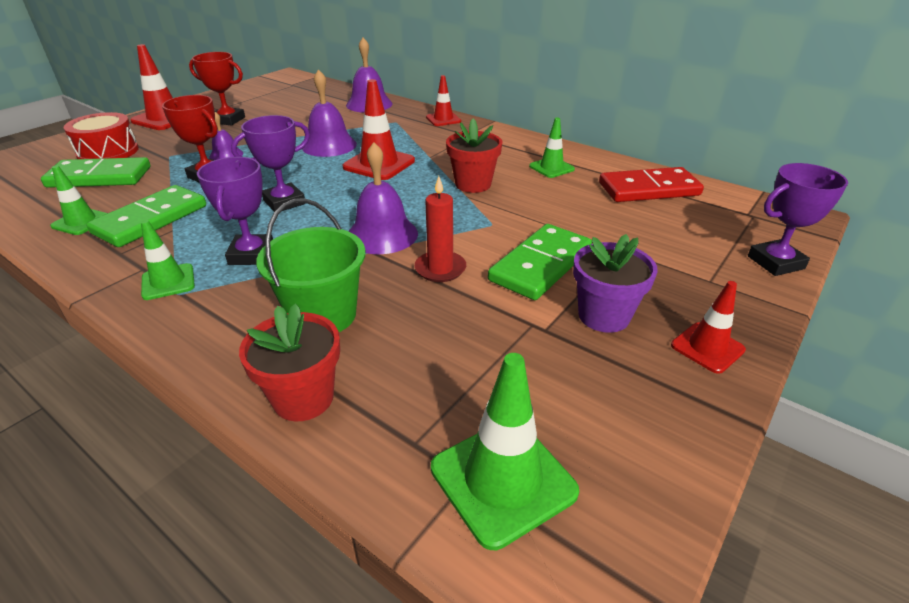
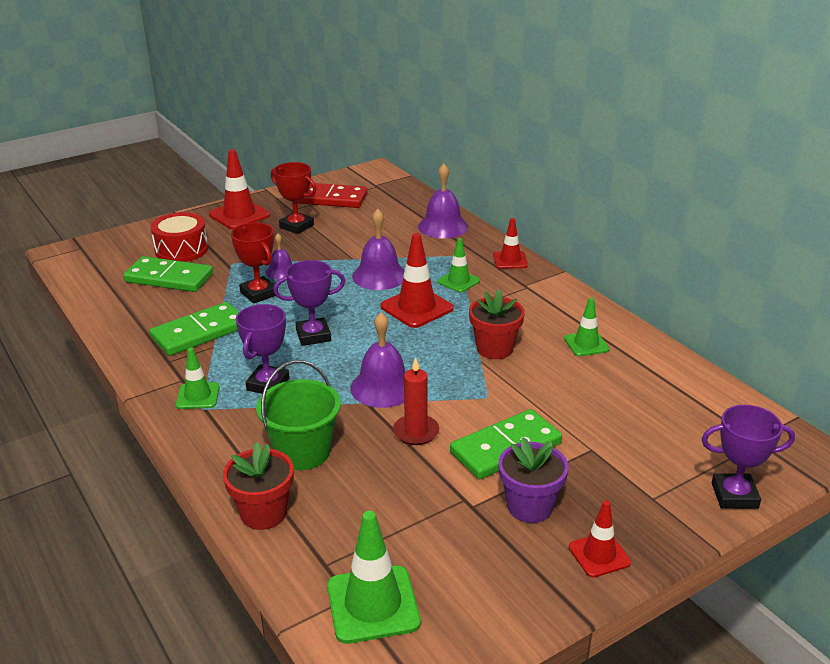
camera: 20 degrees right, 5 degrees down
(81, 222) = (146, 324): green traffic cone -> green traffic cone (458, 281)
(649, 189) = (671, 389): red domino -> red domino (330, 199)

